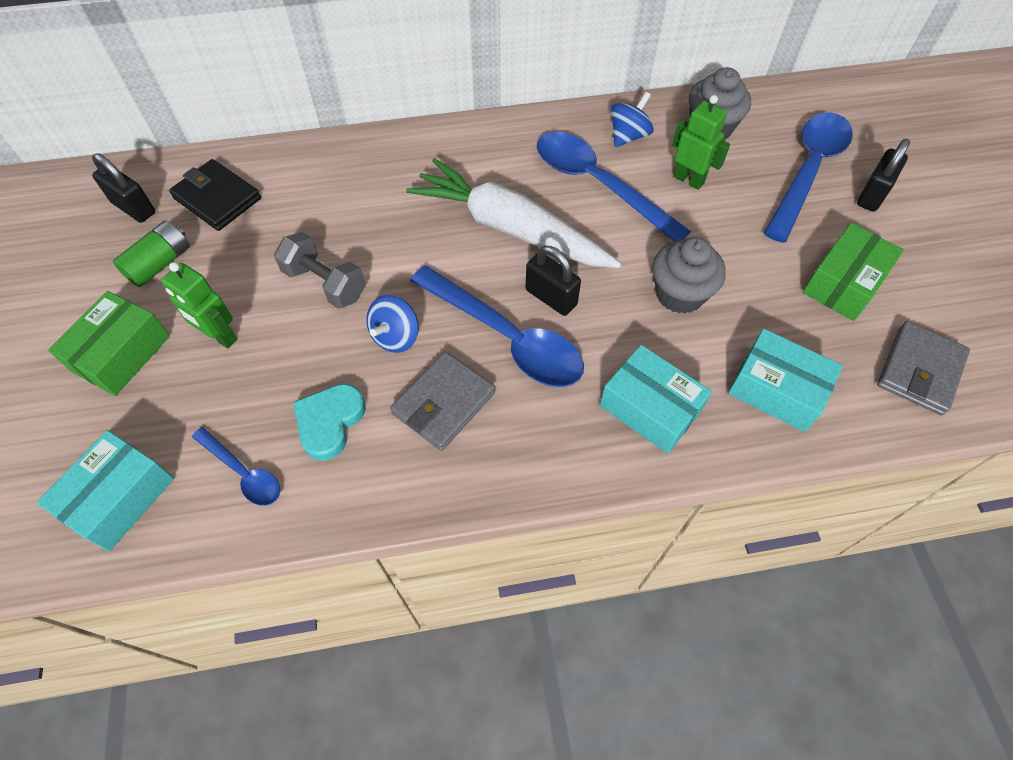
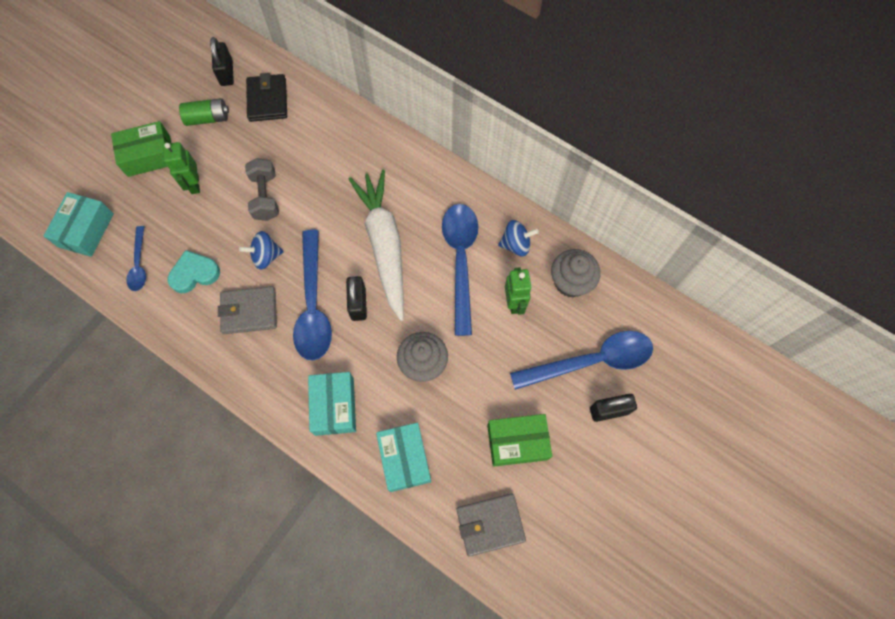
camera: 45 degrees right, 10 degrees up
(119, 498) = (86, 230): turquoise box -> turquoise box turned 60 degrees counterclockwise

